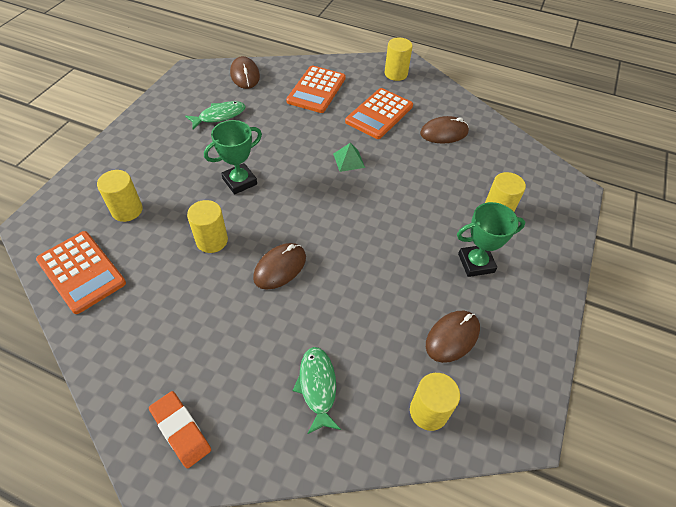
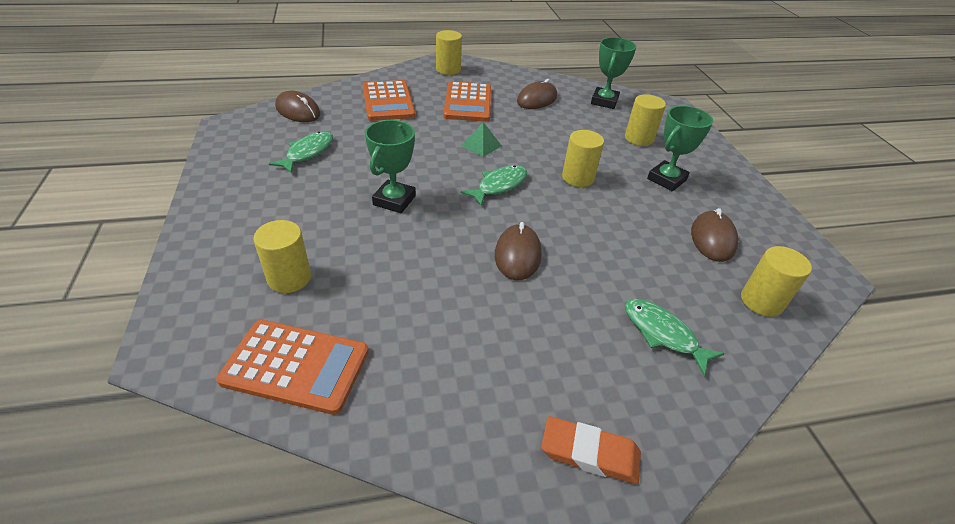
camera: 35 degrees left, 10 degrees down
(212, 240) = (423, 263): yellow cylinder -> yellow cylinder (578, 178)
(325, 203) = (499, 185): none -> green fish
(507, 159) = (604, 101): none -> green trophy

